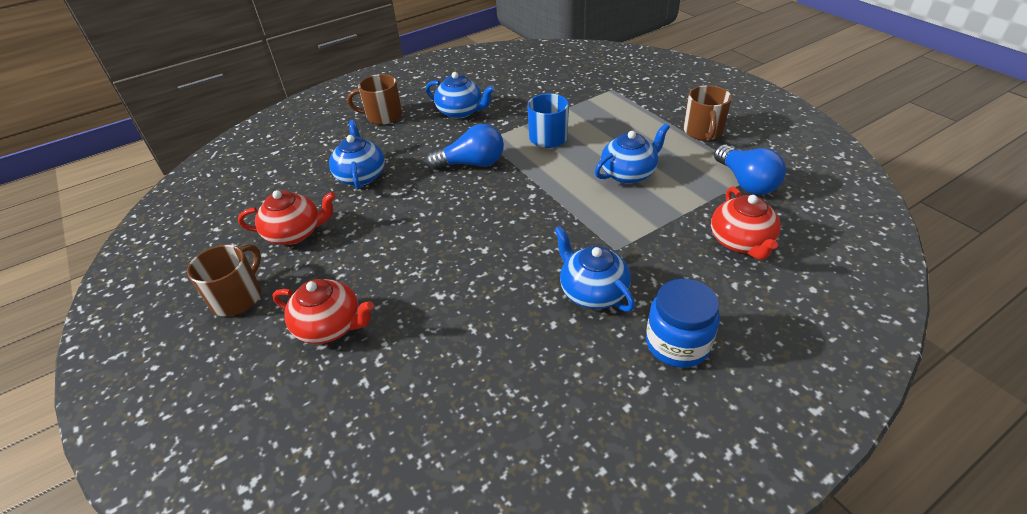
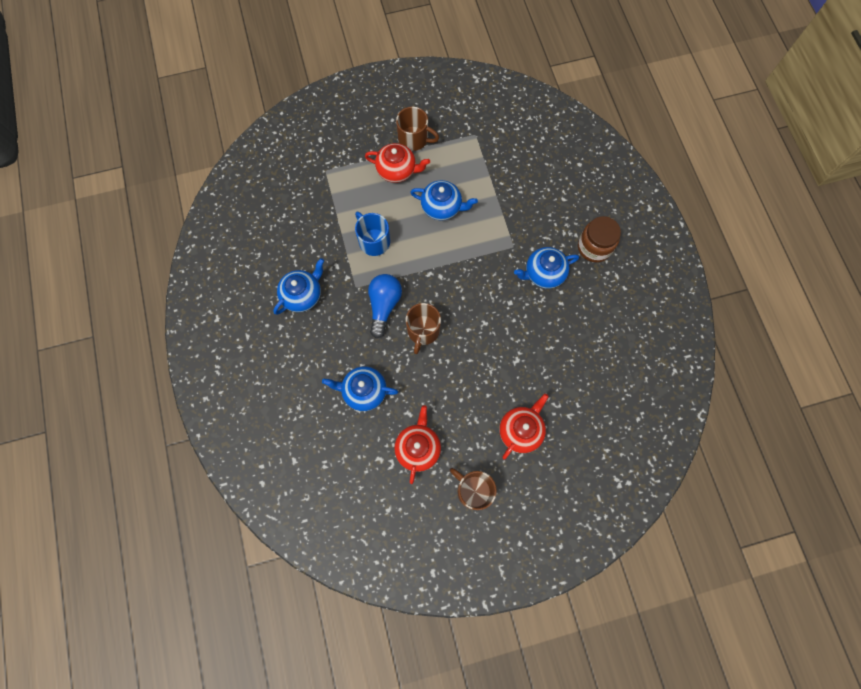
camera: 75 degrees left, 30 degrees up
(383, 116) = (277, 360): brown mug -> brown mug (423, 331)
(628, 173) = (442, 207): blue teapot -> blue teapot turned 120 degrees clockwise
(677, 344) = (594, 247): blue jar -> brown jar
(741, 242) = (532, 177): red teapot -> red teapot (397, 170)
(746, 182) = (480, 145): blue light bulb -> none

